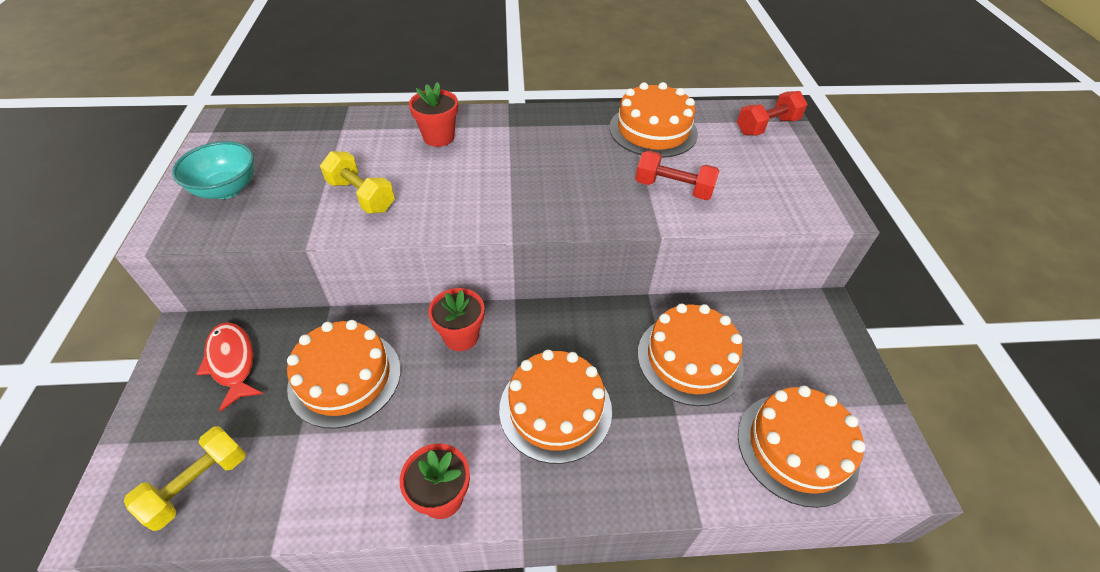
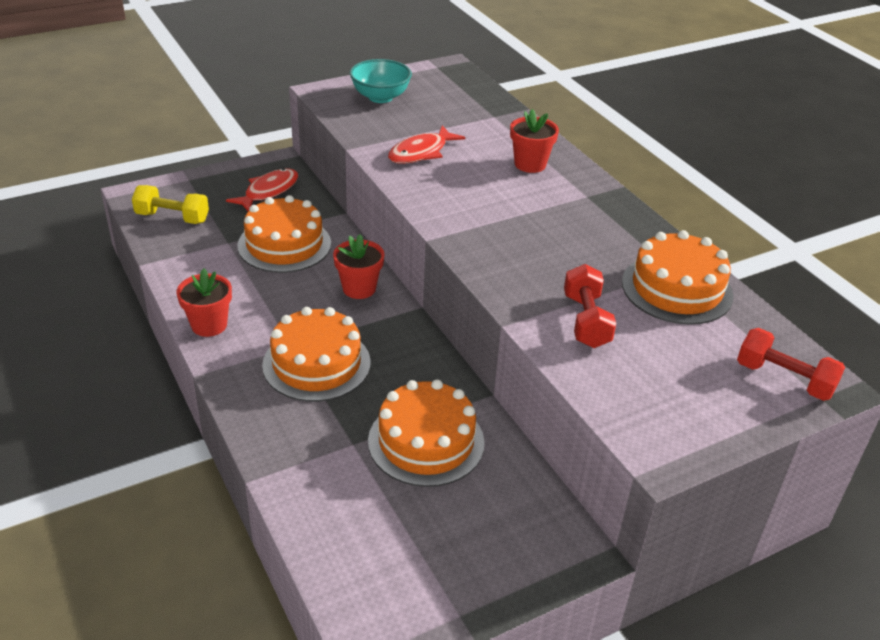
camera: 65 degrees right, 10 degrees down
(361, 196) = (421, 152): yellow dumbbell -> red fish
(797, 448) = (362, 542): orange cake -> none

